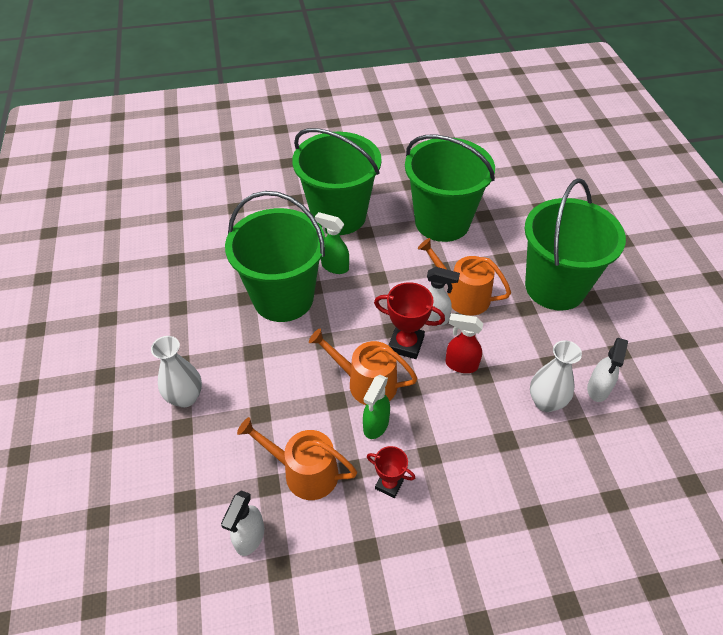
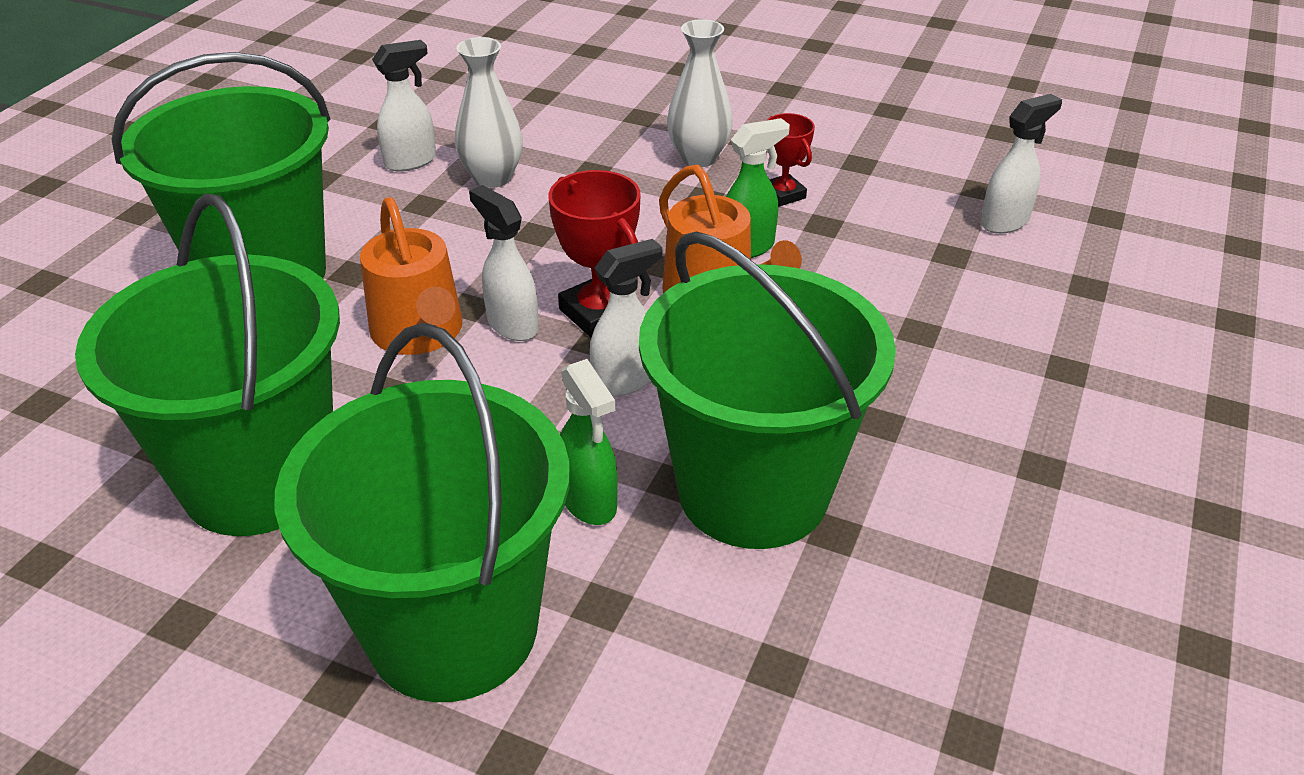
camera: 145 degrees left, 10 degrees down
(185, 397) = (1047, 407): white vase -> white vase (698, 158)
(304, 472) = (891, 246): orange watering can -> none
(365, 317) = (625, 380): none -> white spray bottle
(461, 364) = (548, 255): red spray bottle -> none

